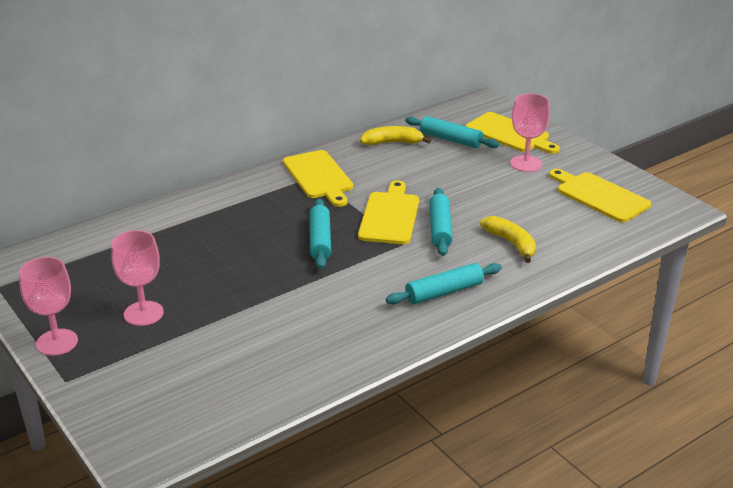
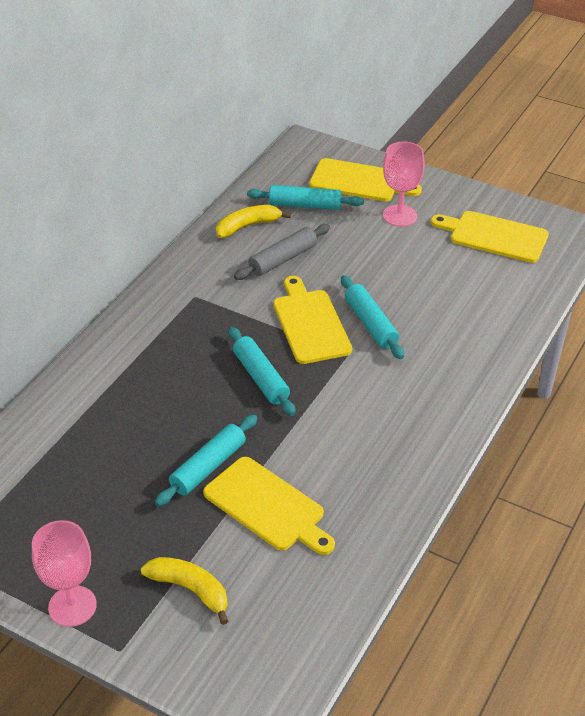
camera: 25 degrees left, 10 degrees up
(143, 313) = (140, 534): pink goblet -> none
(319, 176) = (201, 294): yellow cutting board -> yellow cutting board (267, 506)
(403, 170) = (283, 259): none -> grey rolling pin
(444, 292) = (426, 401): turquoise rolling pin -> turquoise rolling pin (208, 467)
(511, 243) = (450, 320): yellow banana -> yellow banana (190, 590)

